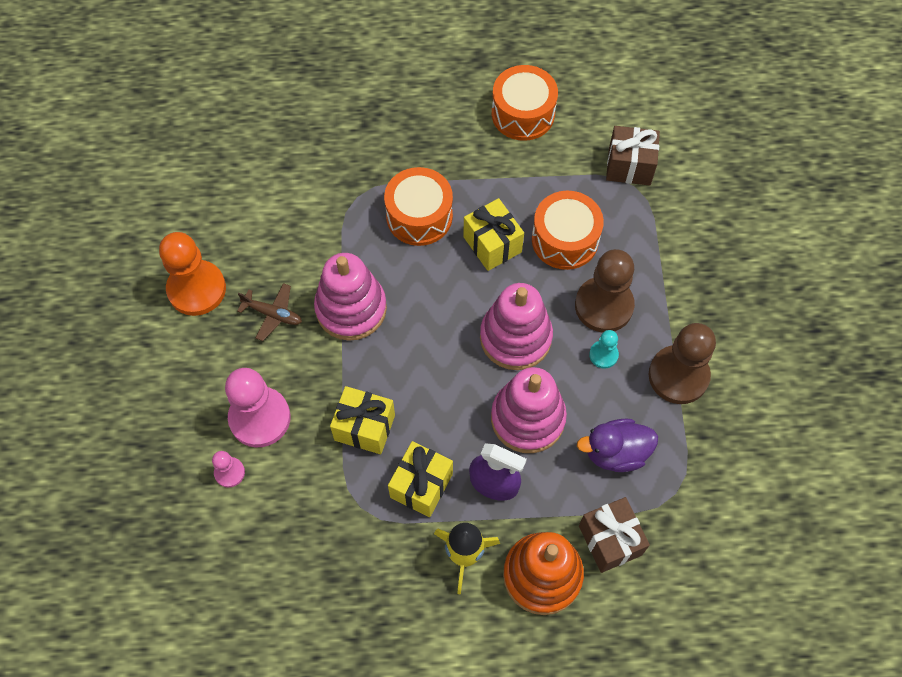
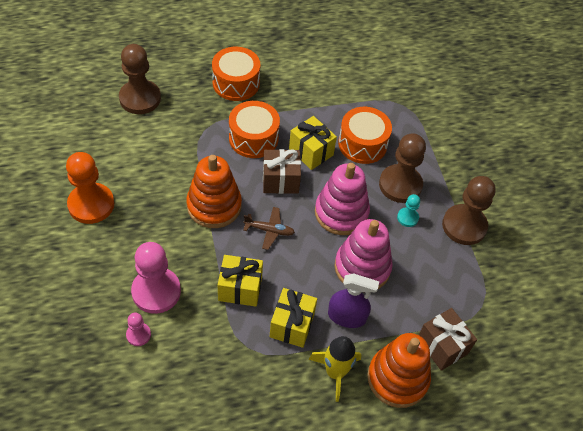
camera: 15 degrees left, 10 degrees down
(273, 314) = (154, 216): brown plane -> brown plane (269, 230)
(280, 142) = (140, 98): none -> brown pawn
(351, 308) = (214, 206): pink stacking toy -> orange stacking toy
(523, 114) = (315, 66): orange drum -> orange drum (236, 83)
(615, 452) = (432, 284): purple duck -> none
(629, 166) = (397, 93): brown gift -> brown gift (280, 181)

